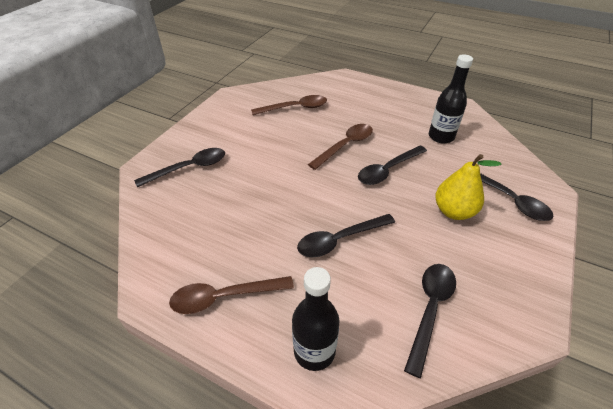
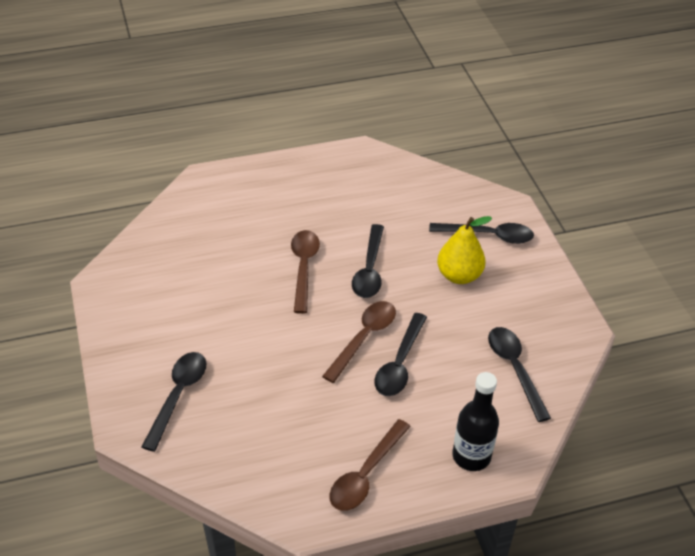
camera: 45 degrees left, 0 degrees up
(295, 108) = (199, 254): brown spoon -> brown spoon (364, 338)
(441, 137) = (379, 202): black bottle -> none

